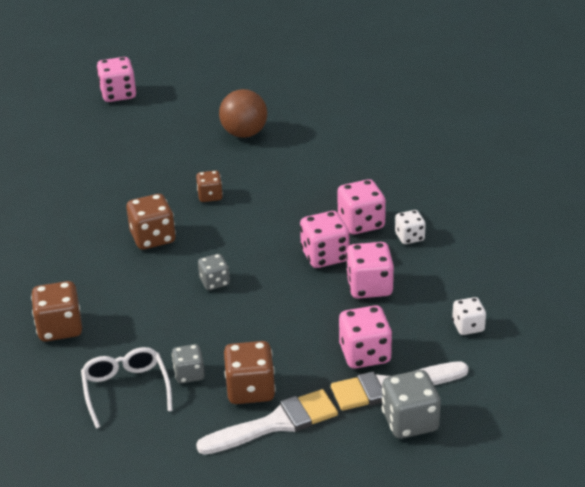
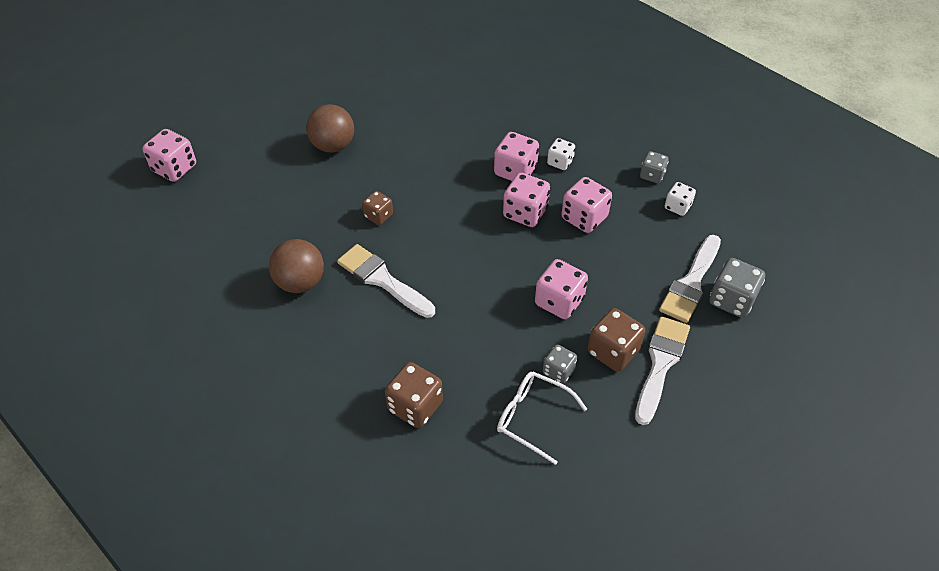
camera: 45 degrees left, 15 degrees up
(98, 207) = (300, 282): none -> brown ball
(153, 238) = (382, 280): brown dice -> white brush
(214, 282) = (478, 285): grey dice -> grey dice (652, 175)
(365, 354) = (646, 271): pink dice -> pink dice (559, 301)

